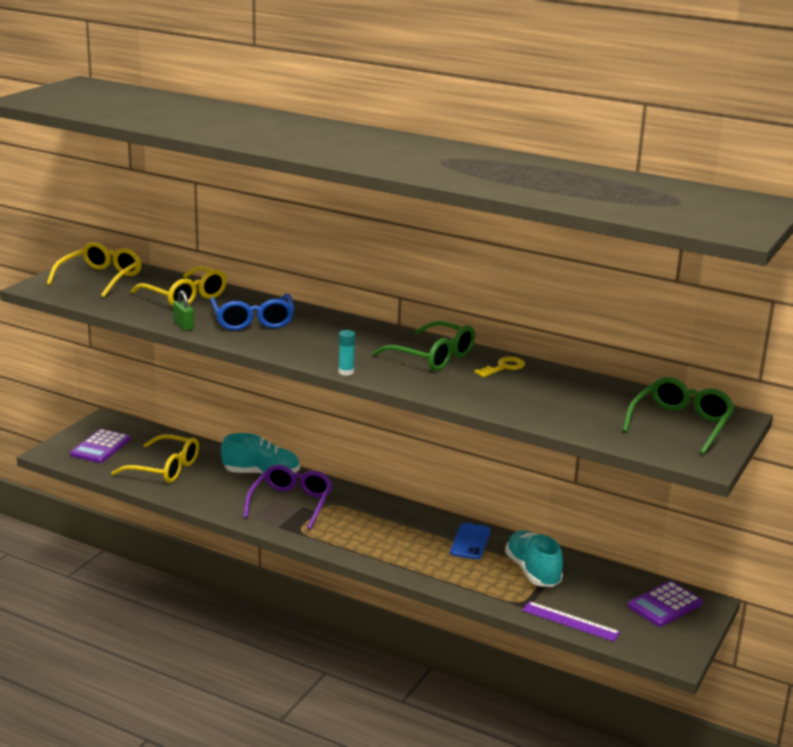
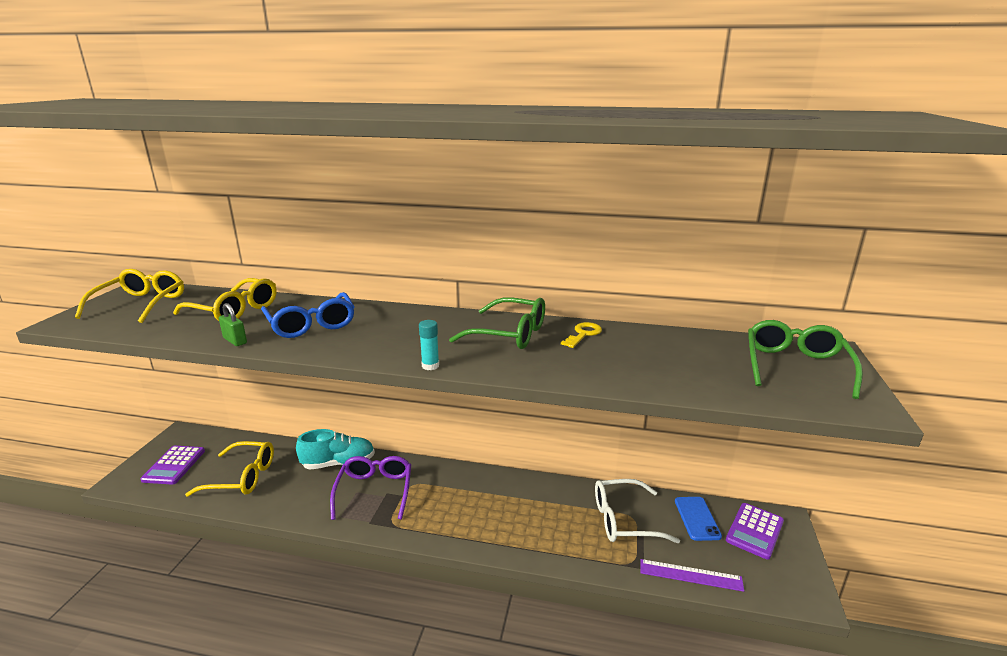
camera: 15 degrees left, 0 degrees up
(470, 541) = (553, 498): blue phone -> blue phone (697, 518)
(532, 571) = (623, 520): turquoise shoe -> white glasses

